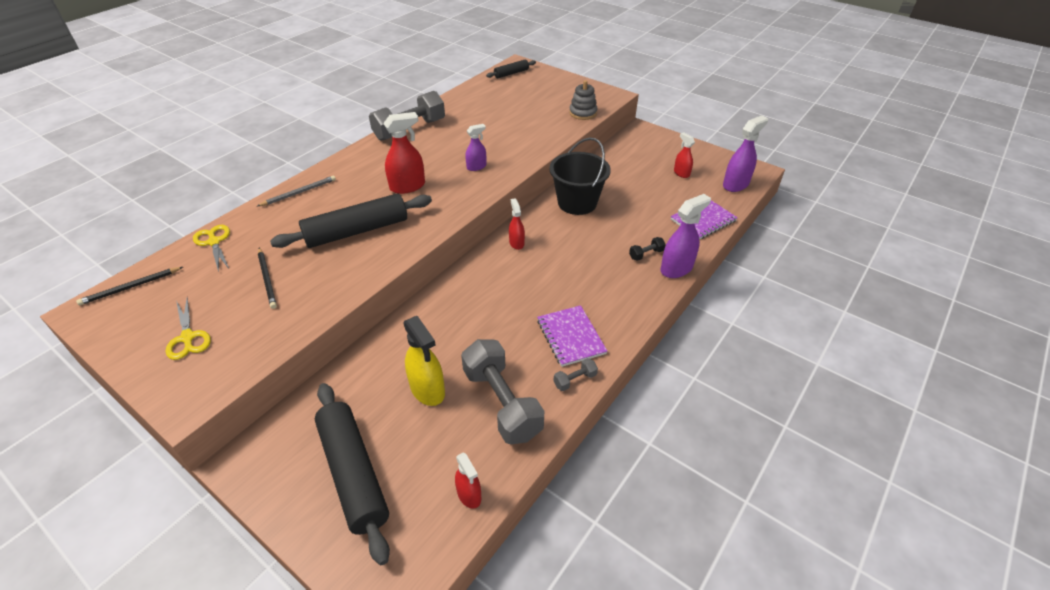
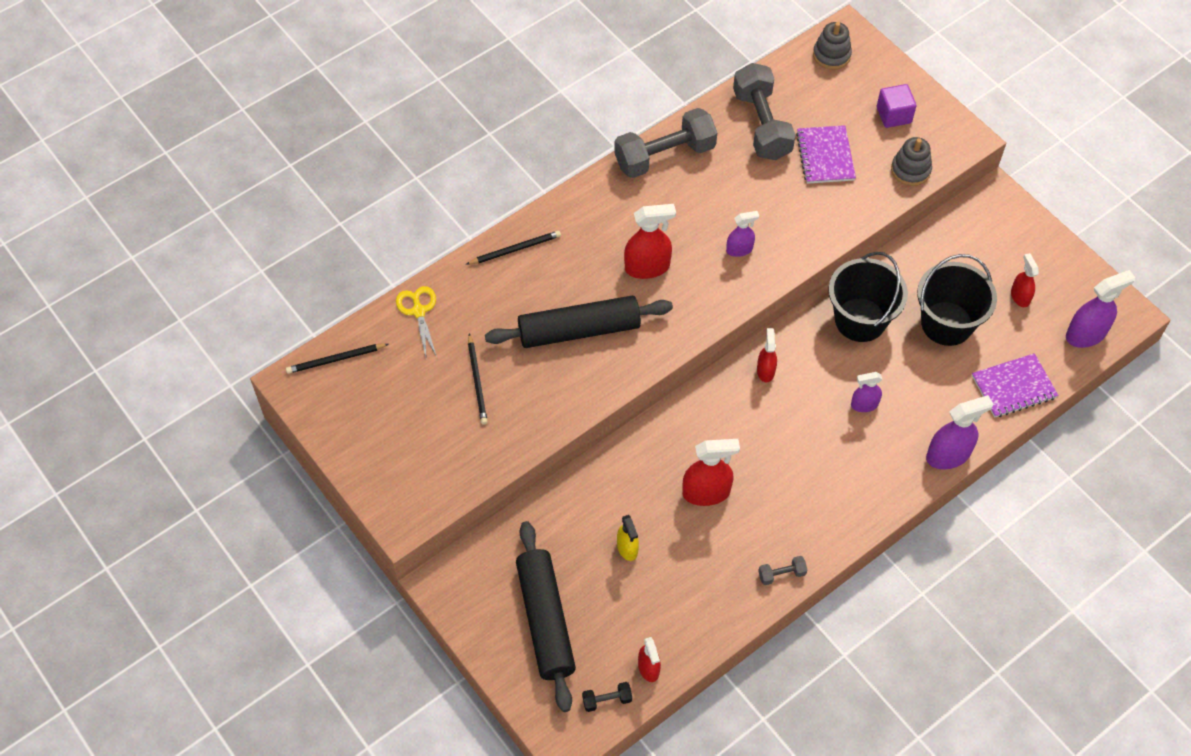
camera: 15 degrees right, 15 degrees up
(188, 337) = (399, 442): yellow scissors -> none
(299, 192) = (515, 249): grey pencil -> black pencil
(427, 390) = (627, 548): yellow spray bottle -> yellow spray bottle, size x0.61
(490, 331) = (706, 492): none -> red spray bottle
(502, 403) = (700, 582): grey dumbbell -> grey dumbbell (762, 124)
(511, 73) = (831, 55): black rolling pin -> grey stacking toy
(561, 92) = (893, 115): none -> purple cube
(570, 337) = (792, 520): purple notebook -> purple notebook (825, 156)
(599, 249) = (864, 404): none -> purple spray bottle
(639, 194) = (946, 323): none -> black bucket
(646, 254) = (919, 425): black dumbbell -> black dumbbell (607, 700)

